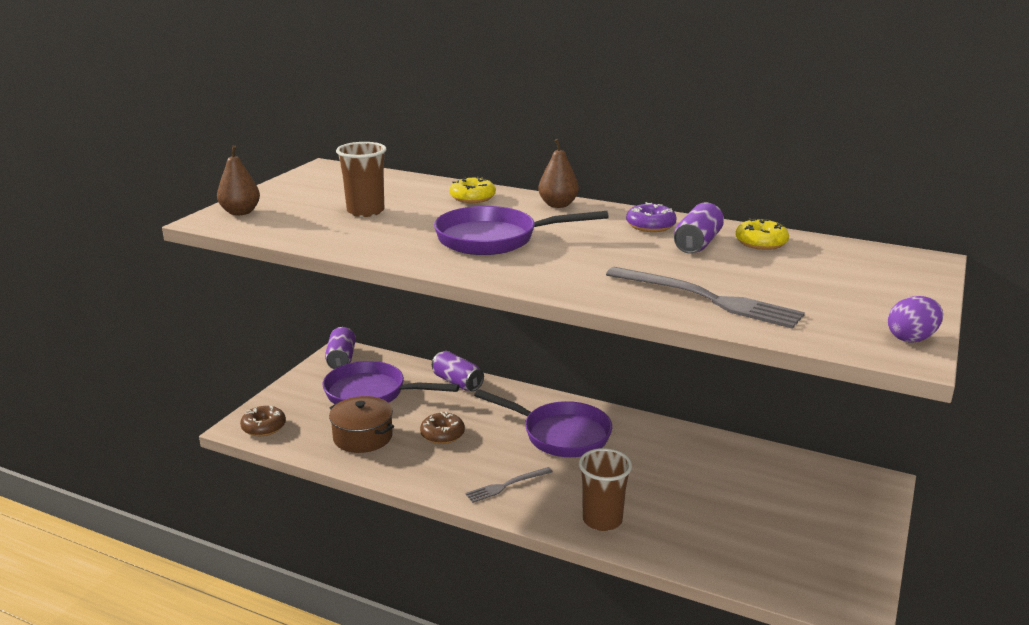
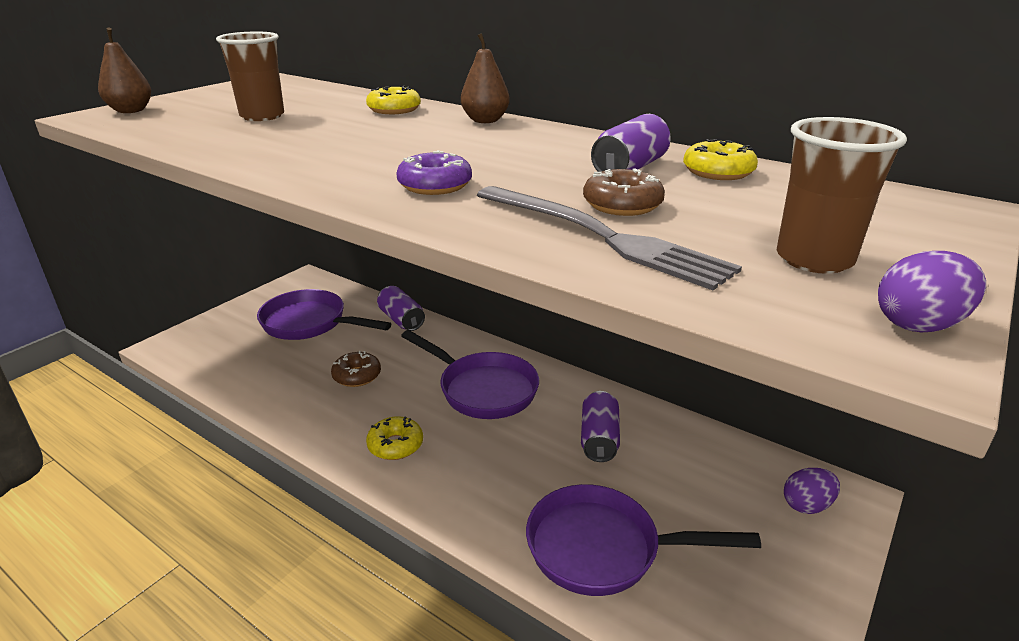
camera: 10 degrees right, 5 degrees up
(264, 427) = (184, 349): brown donut -> brown donut (622, 205)
(341, 359) = (301, 285): purple can -> purple can (599, 439)
(363, 437) = (274, 370): brown pot -> none
(494, 239) = (376, 149): purple pan -> purple pan (603, 549)
(506, 485) = (395, 445): grey fork -> yellow donut
(602, 520) = (486, 505): brown cup -> brown cup (814, 259)
(650, 226) = (581, 146): purple donut -> purple donut (435, 185)
(847, 492) = (806, 505): none -> purple egg

